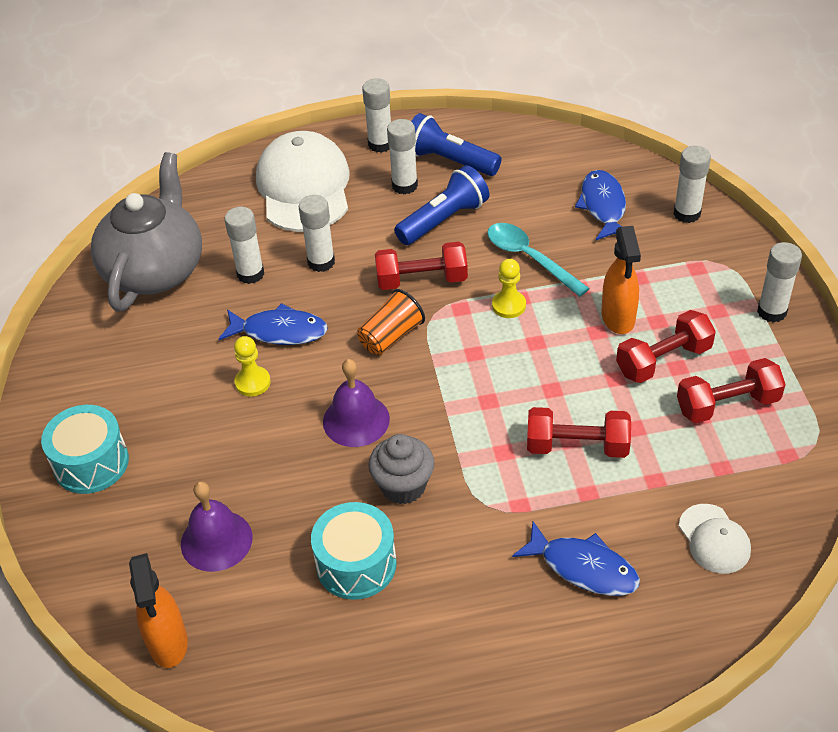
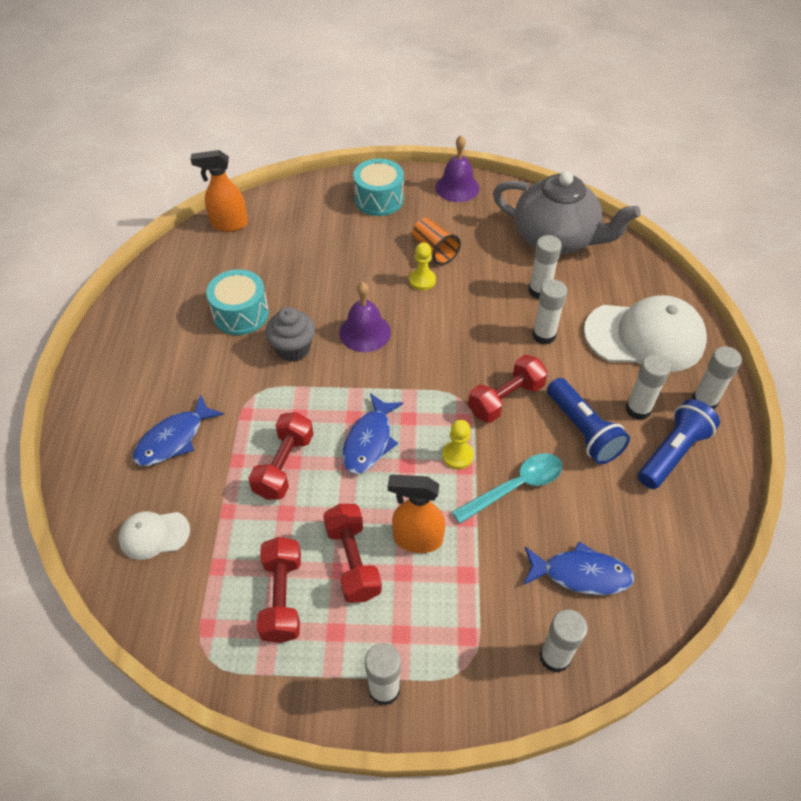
camera: 100 degrees right, 5 degrees up
(216, 540) = (292, 250): purple bell -> purple bell (457, 187)
(279, 331) = (470, 301): blue fish -> blue fish (369, 441)
(391, 336) = (444, 367): orange cup -> orange cup (434, 250)
(421, 280) = (505, 399): red dumbbell -> red dumbbell turned 45 degrees clockwise

